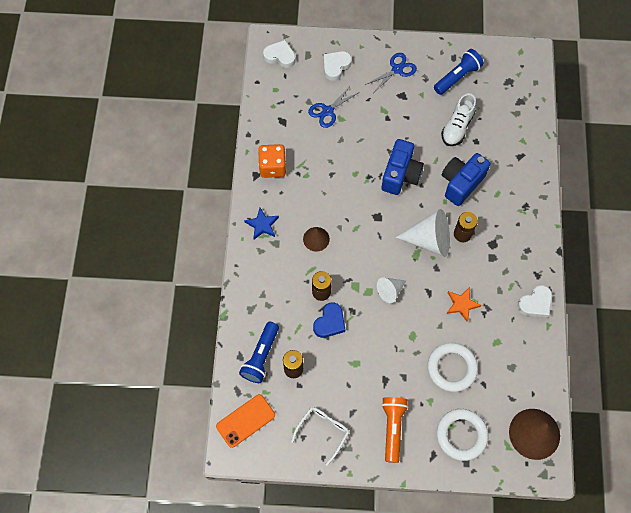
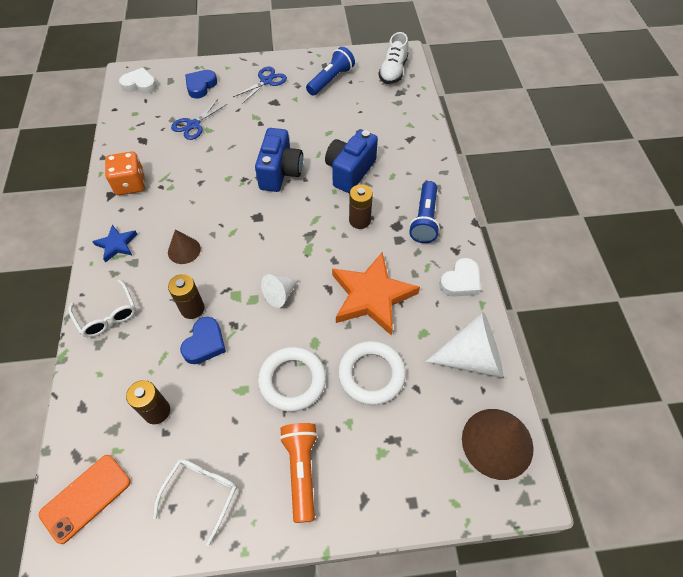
camera: 10 degrees left, 10 degrees down
(256, 286) = (107, 315): none -> white glasses
(261, 357) = (111, 402): blue flashlight -> blue flashlight (424, 219)
(336, 66) = (200, 86): white heart -> blue heart
(429, 240) = (322, 232): white cone -> white cone (472, 357)
(457, 127) = (337, 121): white shoe -> white shoe (393, 71)
(461, 435) = (399, 463): white ring -> white ring (292, 380)
(462, 304) = (371, 296): orange star -> orange star, size x1.98

